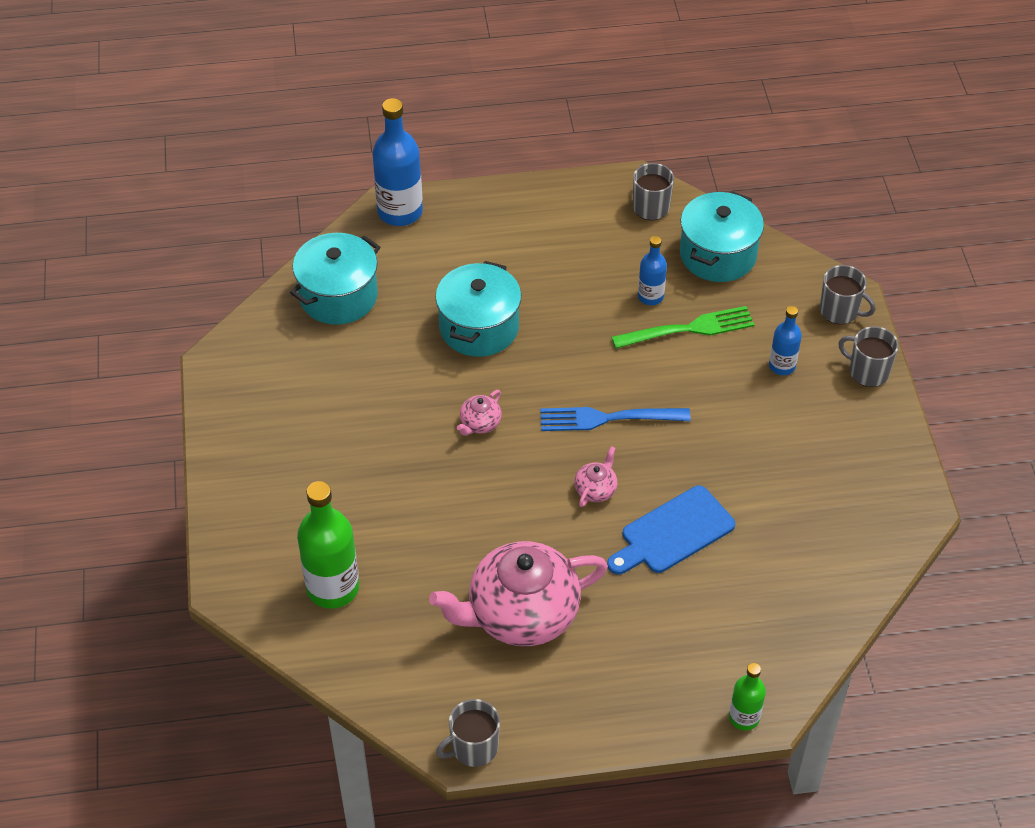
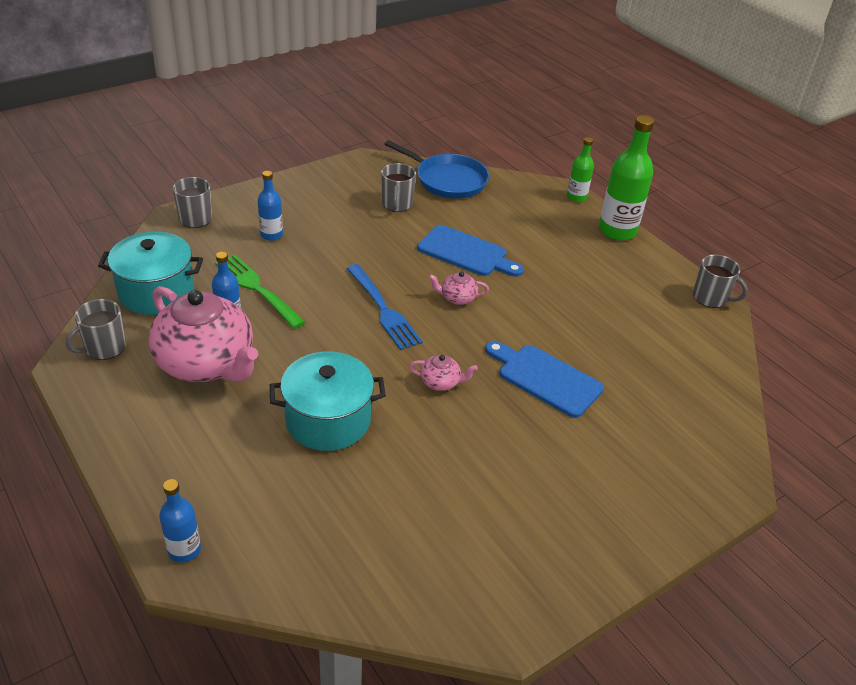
camera: 120 degrees left, 10 degrees down
(333, 588) = (670, 416): green bottle -> green bottle (617, 231)
(338, 296) = (346, 554): turquoise pot -> none
(400, 212) = (184, 549): blue bottle -> blue bottle, size x0.55
(439, 509) = (545, 378): none -> blue cutting board
(521, 614) = (594, 305): pink teapot -> pink teapot (206, 364)
(839, 582) = (448, 180): none -> blue pan
(867, 371) = (254, 197): grey mug -> grey mug (397, 204)

